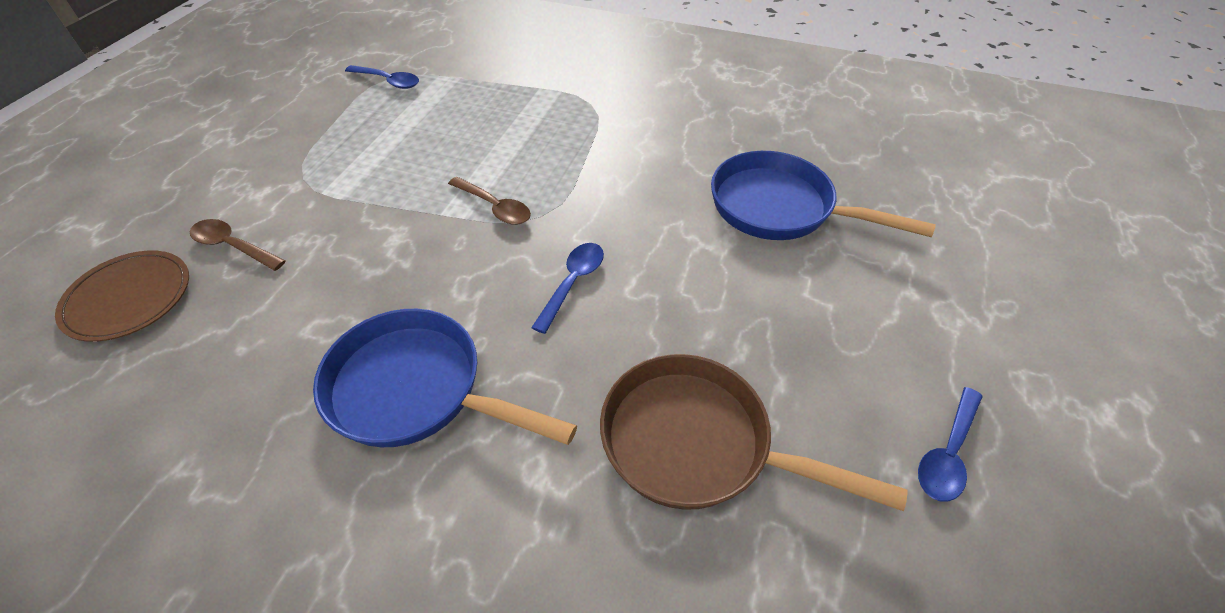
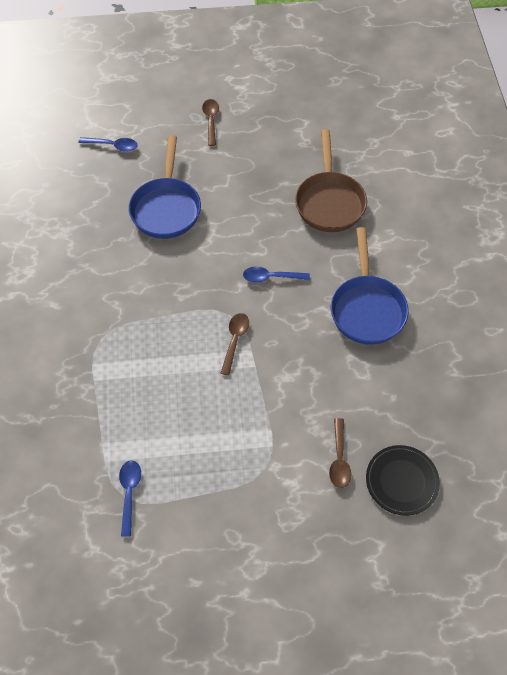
camera: 115 degrees left, 10 degrees up
(128, 298) = (401, 481): brown plate -> black plate
(947, 453) = (287, 129): blue spoon -> blue spoon (113, 146)
(991, 326) = (211, 121): none -> brown spoon

